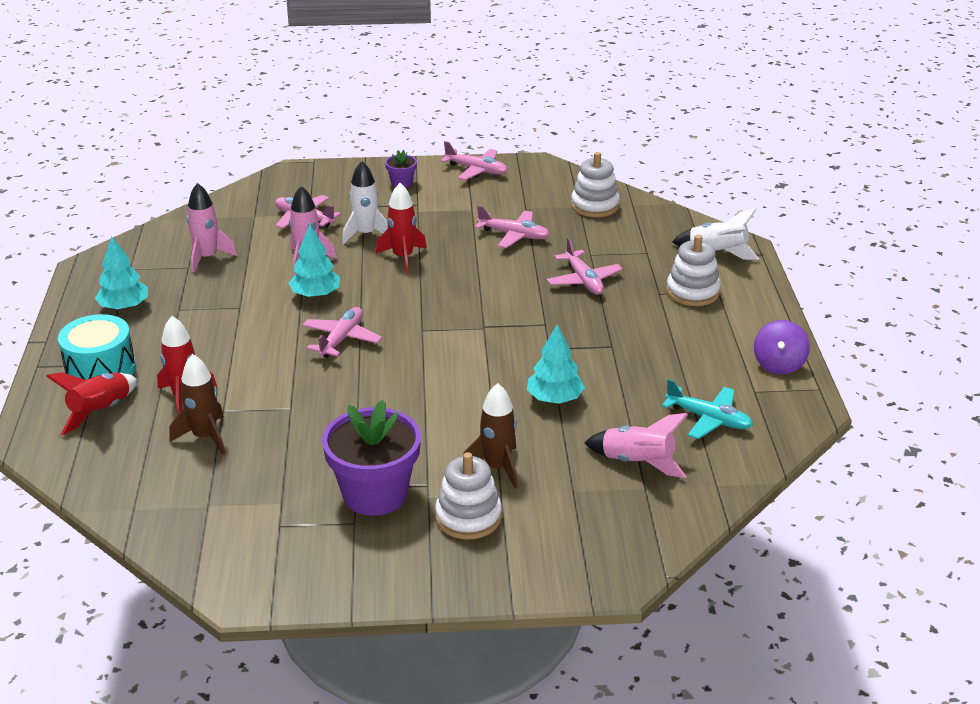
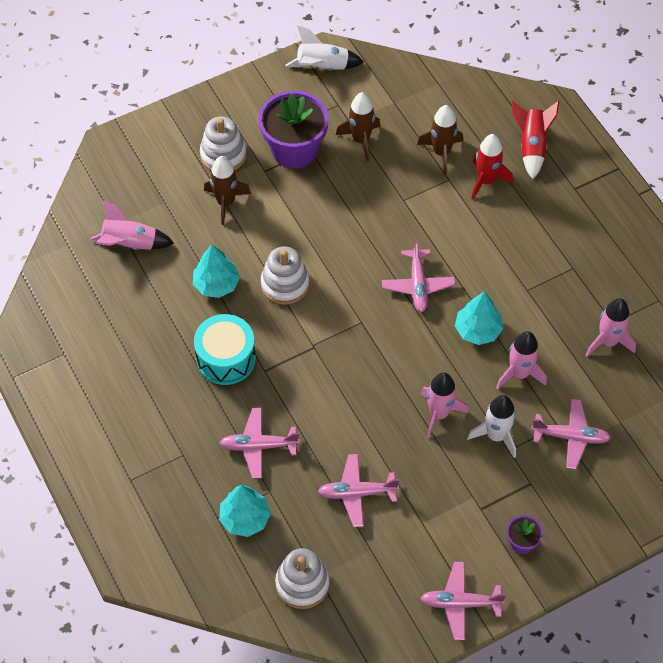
camera: 155 degrees right, 25 degrees up
(100, 369) = (570, 182): turquoise drum -> turquoise drum (226, 358)
(124, 307) = (617, 253): turquoise tree -> turquoise tree (245, 518)
(286, 478) = (361, 140): none -> brown rocket
(403, 257) = (439, 414): red rocket -> pink rocket
(583, 280) = (258, 446): pink plane -> pink plane turned 45 degrees counterclockwise
(692, 292) = (153, 469): white stacking toy -> white stacking toy (285, 284)
(709, 419) = (91, 307): turquoise plane -> none
(717, 253) = (149, 546): white rocket -> white rocket (322, 67)
(779, 365) = (52, 395): purple spinning top -> none

